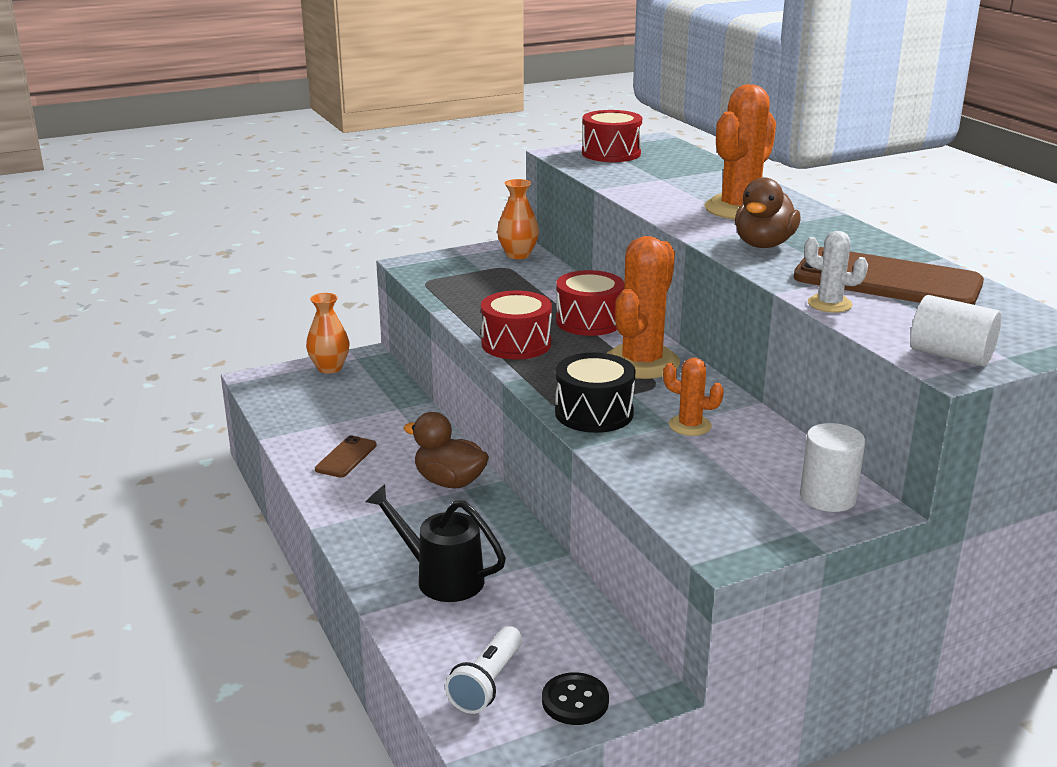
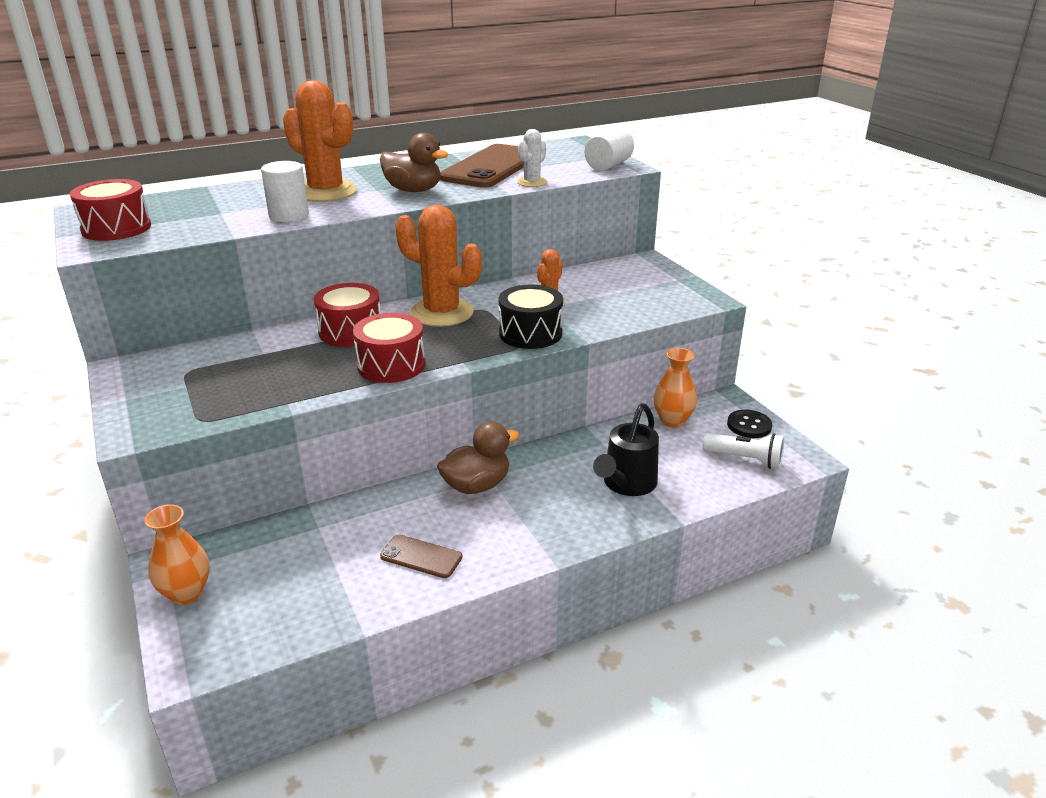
camera: 90 degrees left, 5 degrees up
(449, 482) = (476, 485): brown duck -> brown duck turned 150 degrees counterclockwise
(518, 255) = (153, 365): orange vase -> orange vase (672, 421)
(827, 497) = (637, 269): white cylinder -> white cylinder (289, 215)

